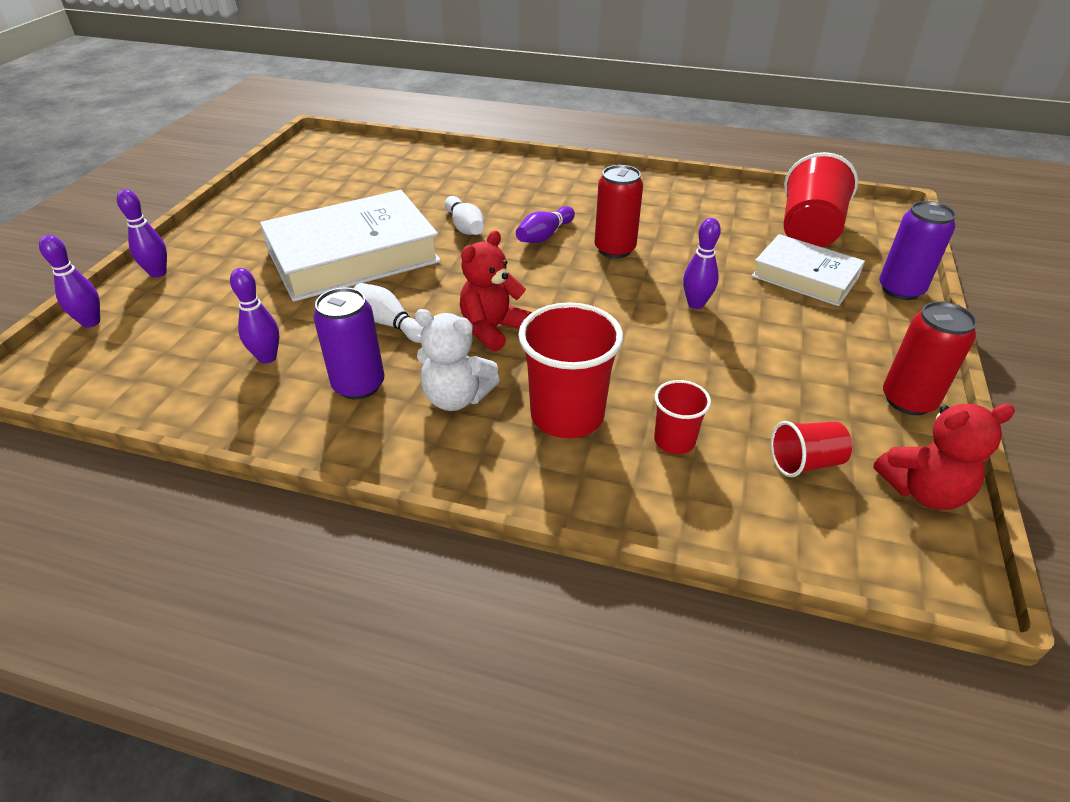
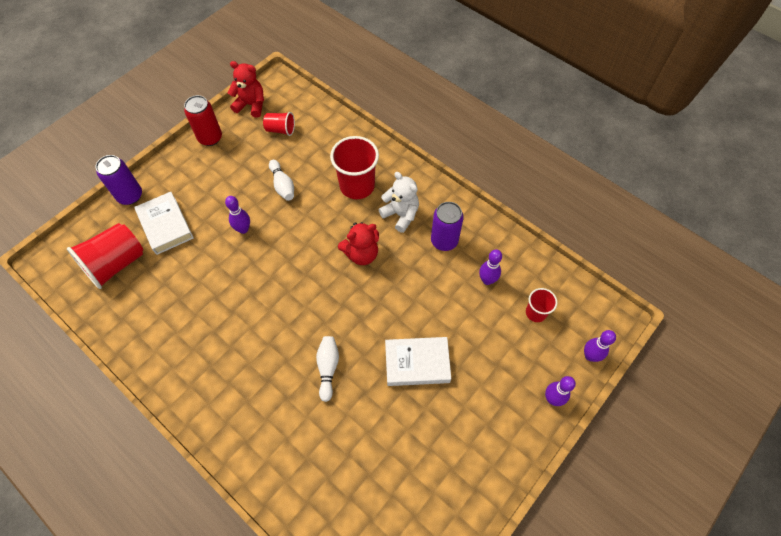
camera: 155 degrees left, 20 degrees up
(353, 256) = (417, 363): white book -> white book, size x0.58
(390, 323) = (414, 281): white bowling pin -> white bowling pin (283, 185)
(544, 236) = (281, 332): purple bowling pin -> none
(614, 249) = (248, 297): red can -> none
(674, 441) = (322, 157): red cup -> red cup (536, 313)

